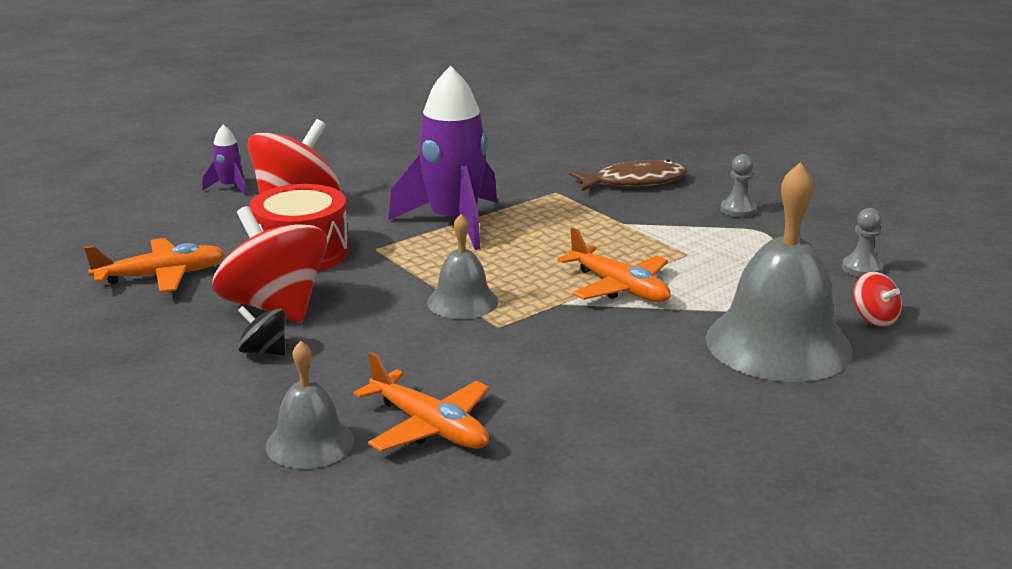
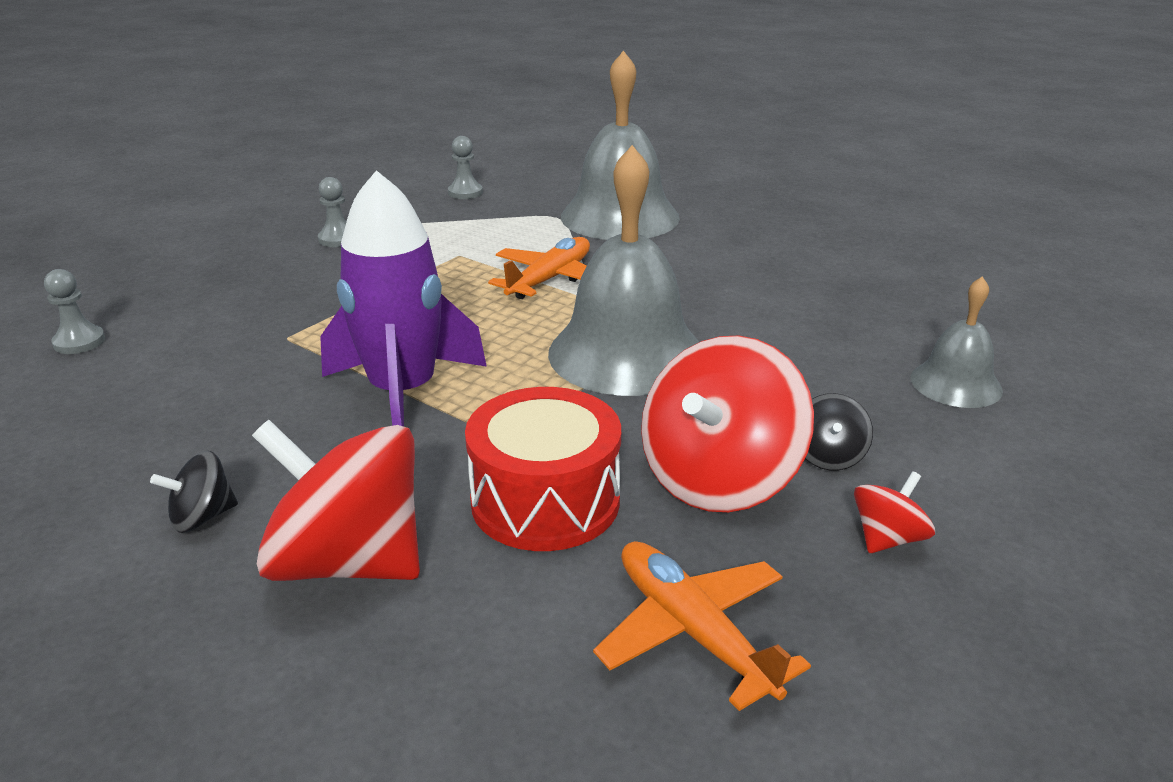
camera: 105 degrees left, 5 degrees up
(230, 187) = (257, 689): purple rocket -> none
(363, 175) = (202, 517): none -> black spinning top
(429, 427) = (871, 332): orange plane -> none
(462, 301) = (626, 353): grey bell -> grey bell, size x1.89
(580, 141) = (79, 342): none -> grey pawn
(634, 182) = (252, 294): brown fish -> none
(874, 319) = (557, 189): red spinning top -> red spinning top (887, 538)

